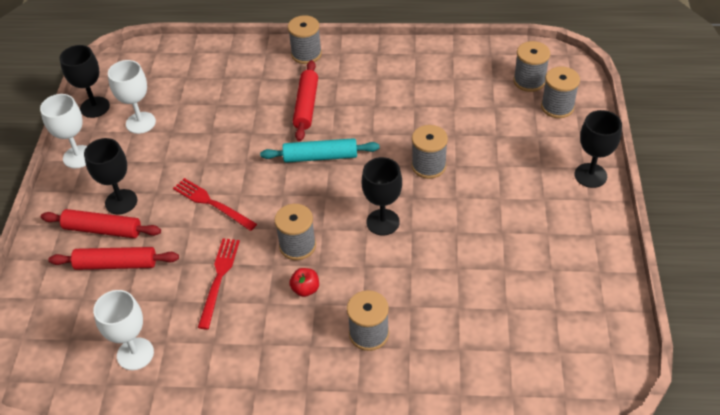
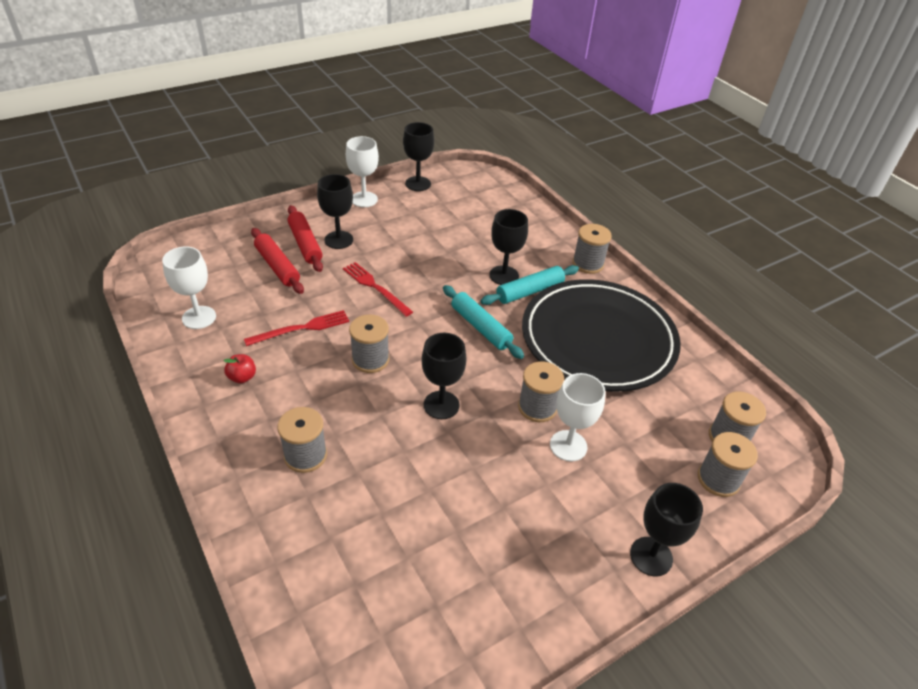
camera: 50 degrees right, 5 degrees down
(140, 123) = (424, 212): white goblet -> white goblet (568, 446)
(212, 203) = (375, 287): red fork -> red fork turned 45 degrees counterclockwise
(273, 111) = (504, 275): none -> black goblet
(305, 289) = (326, 387): red apple -> red apple (242, 377)
(306, 106) = (530, 291): red rolling pin -> turquoise rolling pin
(391, 95) = (598, 339): none -> black plate

